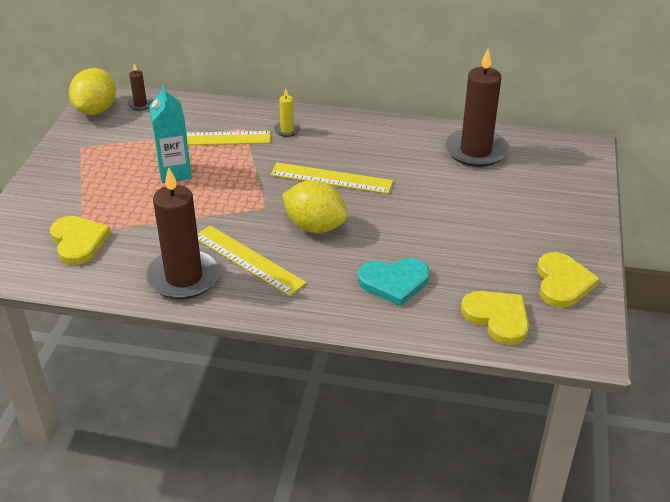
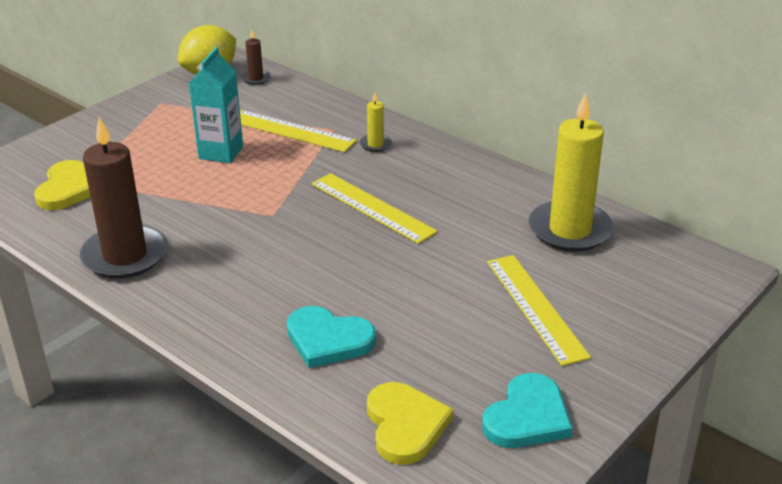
camera: 30 degrees right, 5 degrees down
(248, 259) = (202, 261): yellow ruler -> yellow ruler (536, 307)
(315, 226) = (304, 251): yellow lemon -> none
(475, 151) = (570, 230): brown candle -> yellow candle
(562, 282) = (527, 417): yellow heart -> turquoise heart

